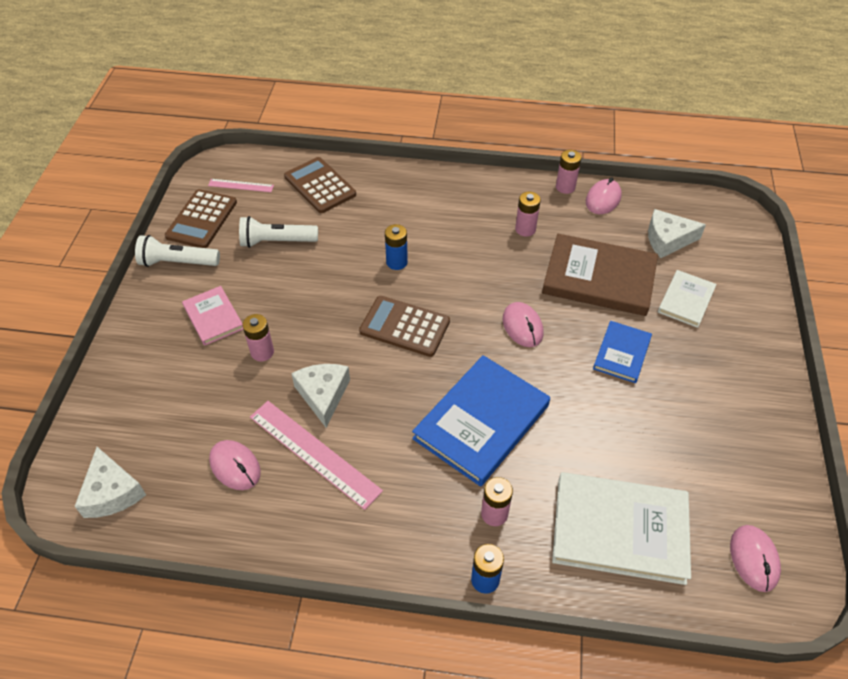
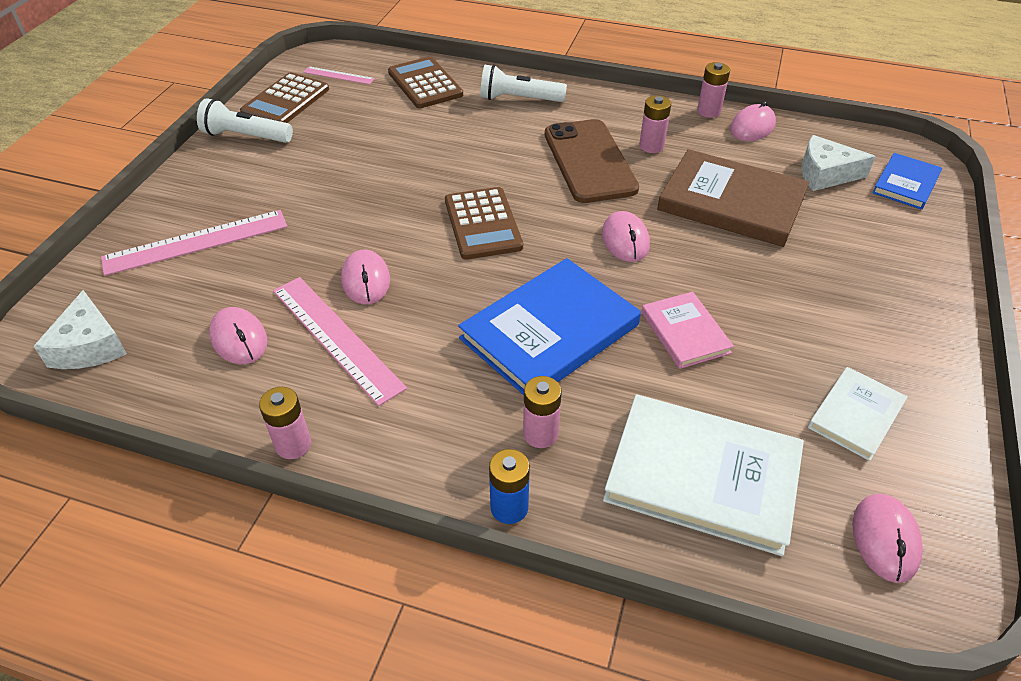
camera: 10 degrees right, 5 degrees down
(169, 378) = (196, 242): none -> pink ruler
(213, 317) = (266, 190): pink book -> pink book (685, 332)
(262, 352) = (309, 229): pink battery -> pink battery (293, 445)
(276, 241) = (360, 129): white flashlight -> white flashlight (519, 99)
(323, 395) = (366, 280): white cheese -> pink mouse
(396, 262) = (491, 161): blue battery -> none
(405, 326) = (482, 224): brown calculator -> brown calculator turned 135 degrees counterclockwise
(478, 251) = (589, 161): none -> brown phone
(622, 353) = (744, 282): blue book -> blue book (906, 184)
(686, 300) = (838, 237): white book -> white book (855, 415)

